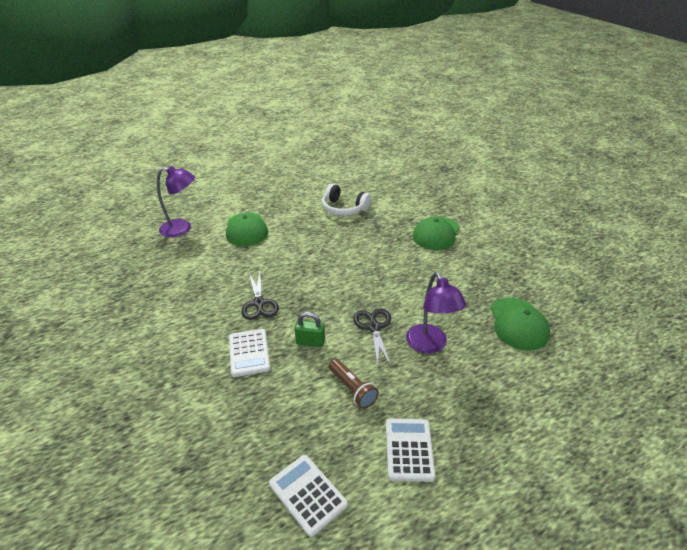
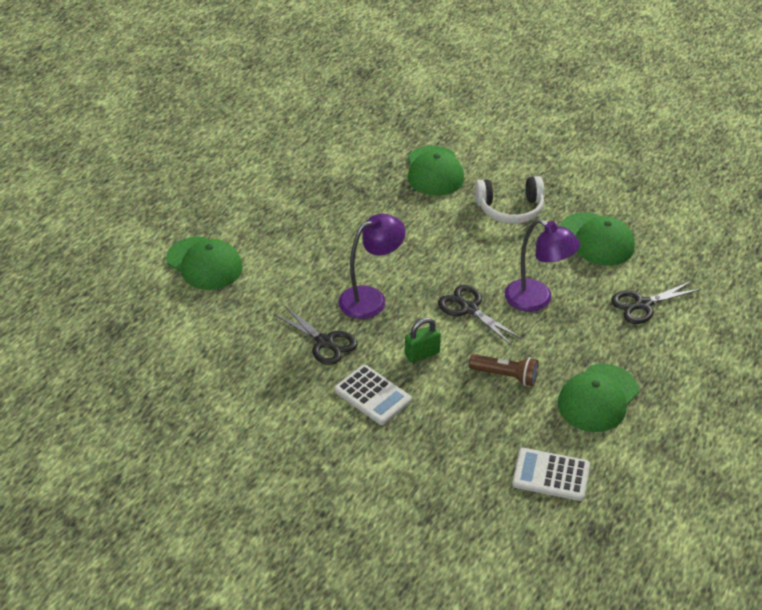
camera: 35 degrees left, 5 degrees up
(182, 228) = (116, 300): purple lamp -> purple lamp (371, 298)
(344, 208) = (295, 182): white headphones -> white headphones (510, 209)
(409, 449) = (598, 398): white calculator -> green cap
(517, 391) = (642, 305): none -> black scissors

